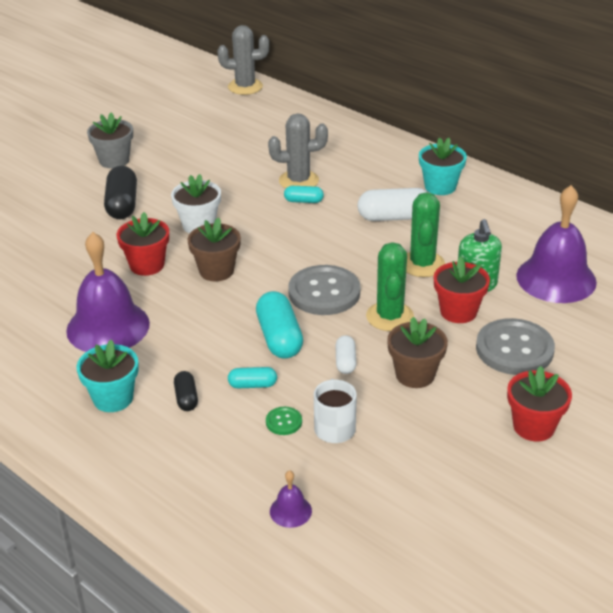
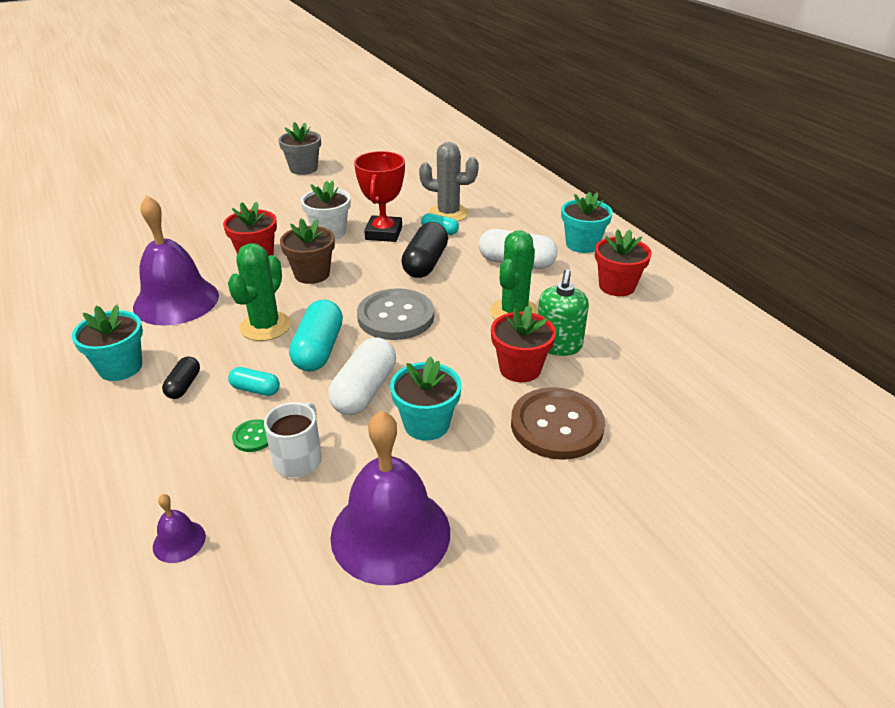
camera: 20 degrees right, 0 degrees up
(122, 205) = (279, 203): black capsule -> black capsule (425, 263)
(245, 87) = (459, 133): grey cactus -> none
(252, 214) = (384, 233): none -> red trophy
(345, 362) = (364, 390): white capsule -> white capsule, size x1.84
(390, 317) = (443, 356): green cactus -> green cactus (265, 326)
(415, 375) = (426, 424): brown flower pot -> turquoise flower pot
(514, 349) = (557, 425): grey button -> brown button
(534, 426) = (522, 525): red flower pot -> red flower pot (617, 286)
(556, 278) = (652, 360): purple bell -> purple bell (390, 533)

